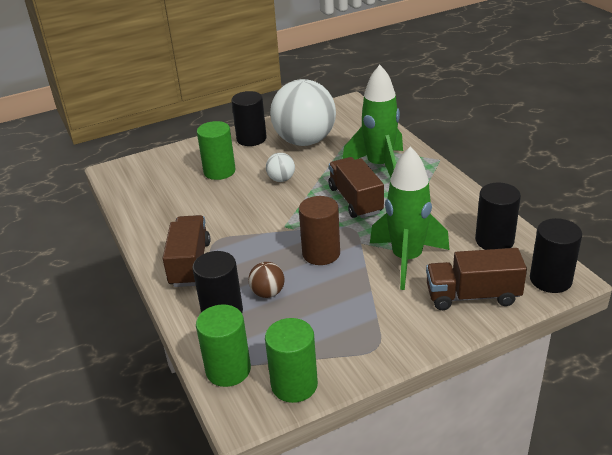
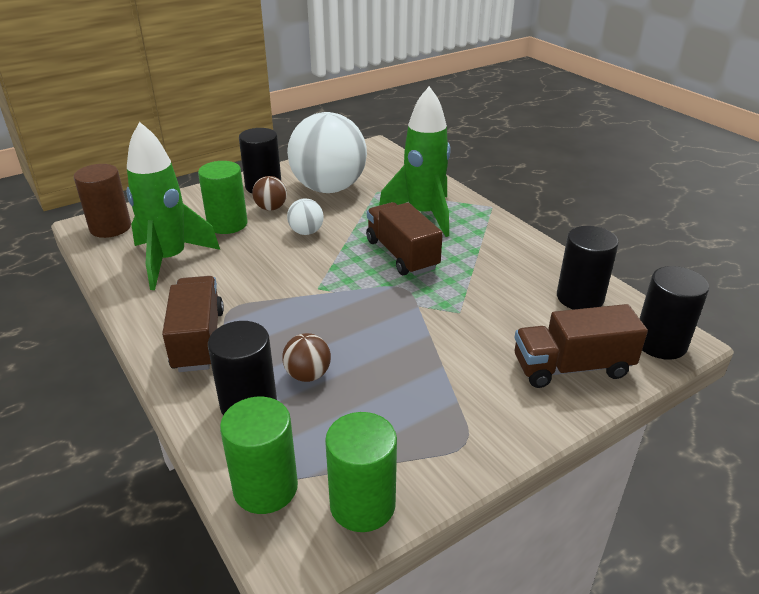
camera: 10 degrees left, 0 degrees up
(255, 158) = (271, 208): none -> brown ball
(321, 253) = (370, 320): brown cylinder -> brown cylinder (110, 227)
(407, 259) = (479, 324): green rocket -> green rocket (170, 260)

